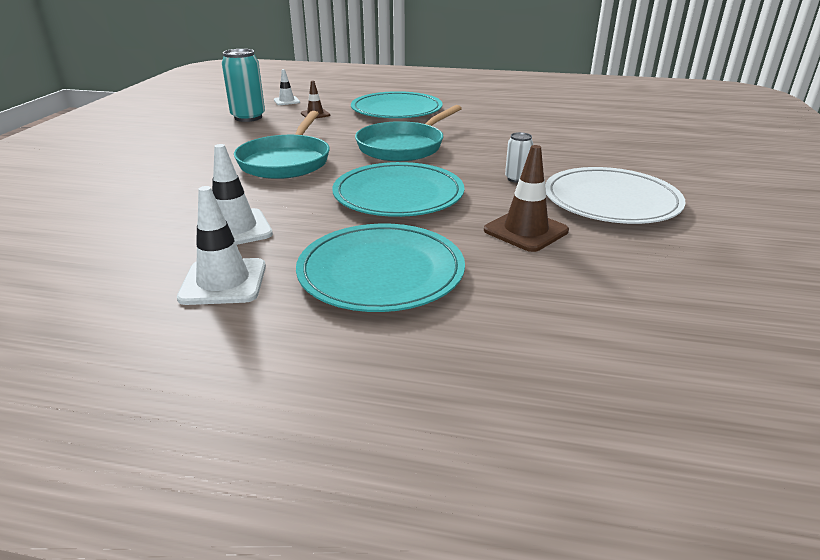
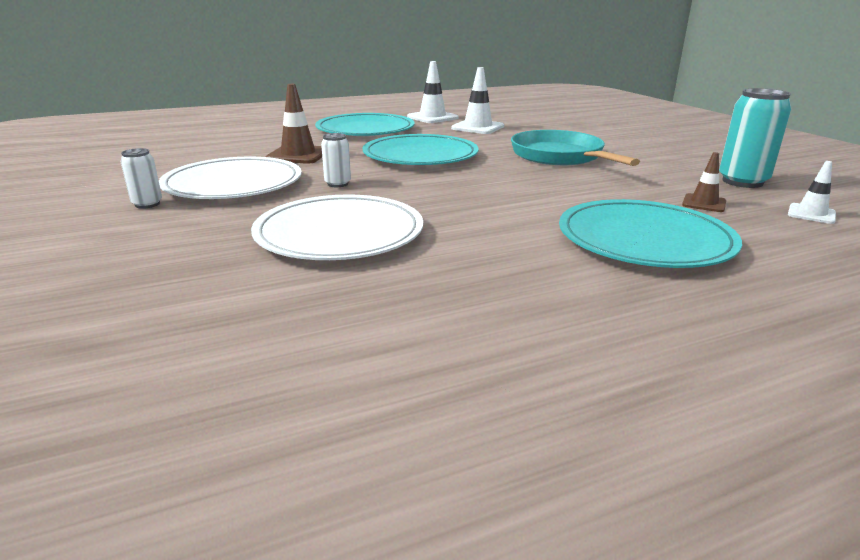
camera: 145 degrees right, 5 degrees down
(404, 146) = (500, 189): turquoise pan -> none
(547, 143) = (339, 233): none -> white plate
(687, 194) = (147, 204): none -> white can

